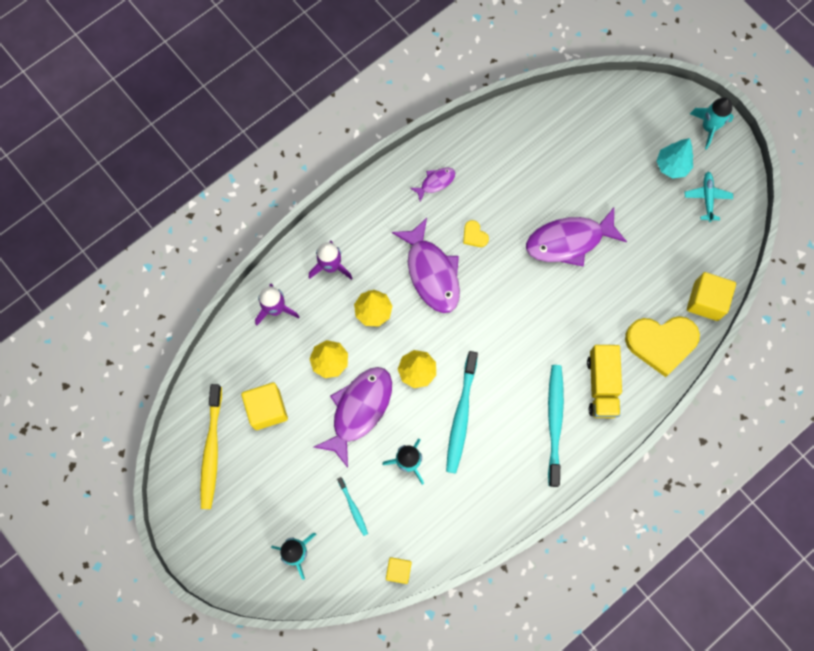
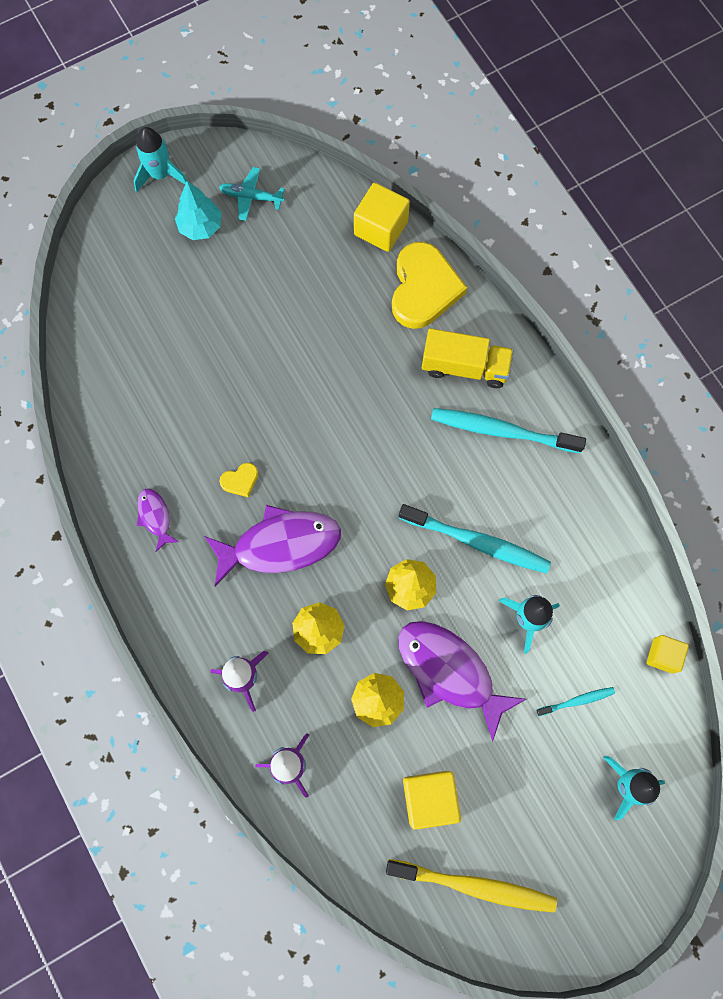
camera: 80 degrees left, 0 degrees up
(569, 241) = (272, 366): purple fish -> none

